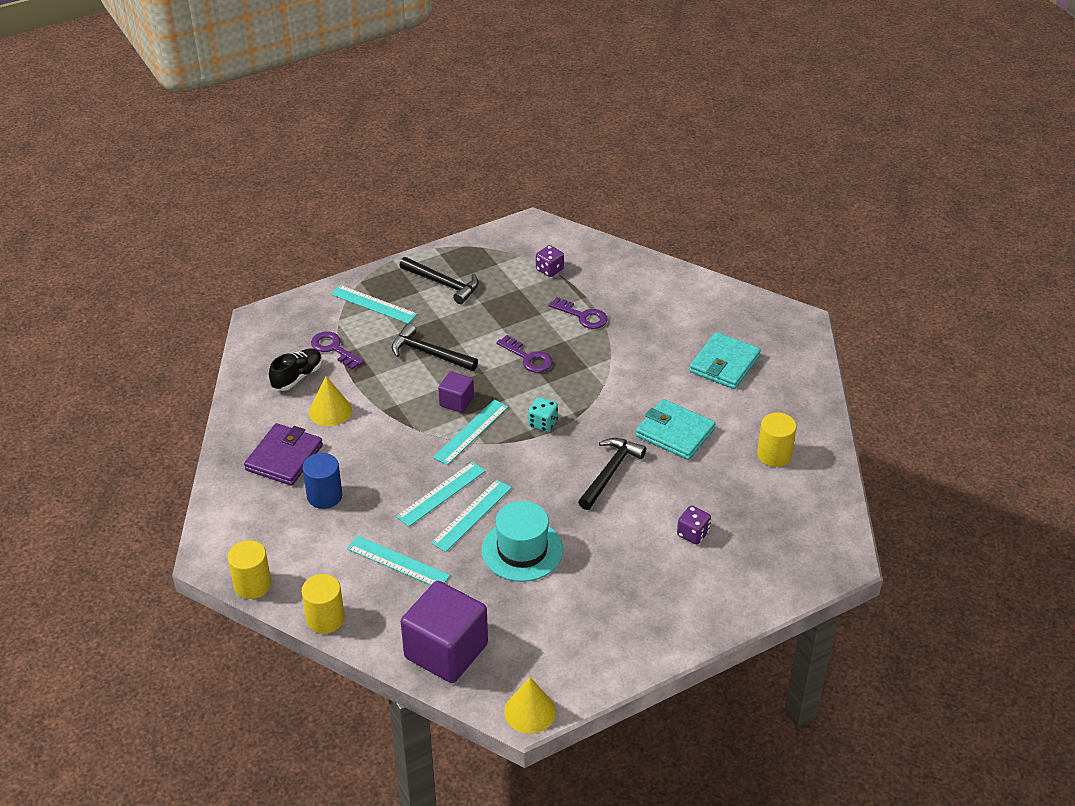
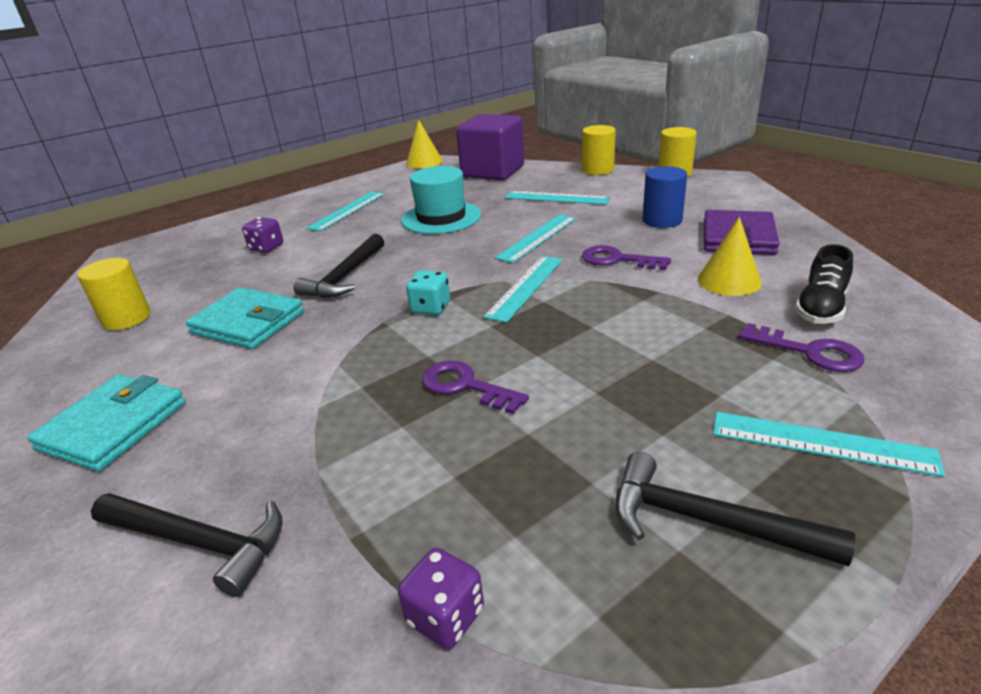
camera: 175 degrees right, 10 degrees down
(429, 353) = (640, 368): black hammer -> black hammer (199, 542)
(456, 402) = (560, 313): purple cube -> none
(472, 515) = (498, 229): turquoise ruler -> turquoise ruler (347, 210)
(582, 316) = (362, 484): purple key -> purple key (617, 260)

